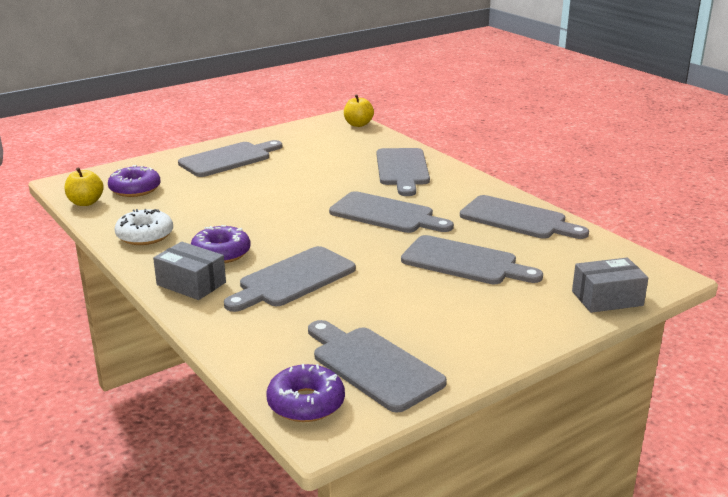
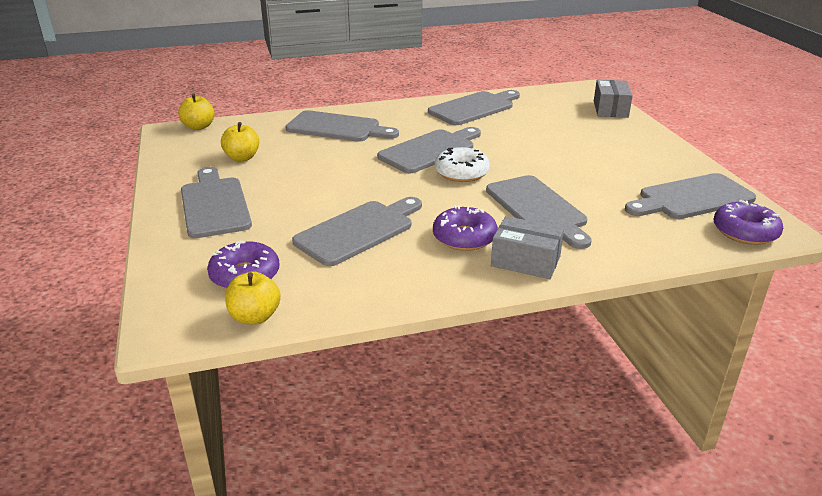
camera: 70 degrees left, 5 degrees up
(145, 235) = (391, 279): white donut -> white donut (461, 172)
(191, 284) = (525, 261): grey box -> grey box turned 60 degrees clockwise
(312, 150) = (242, 157): none -> yellow apple
(464, 262) = (538, 138): grey cutting board -> grey cutting board (358, 231)

